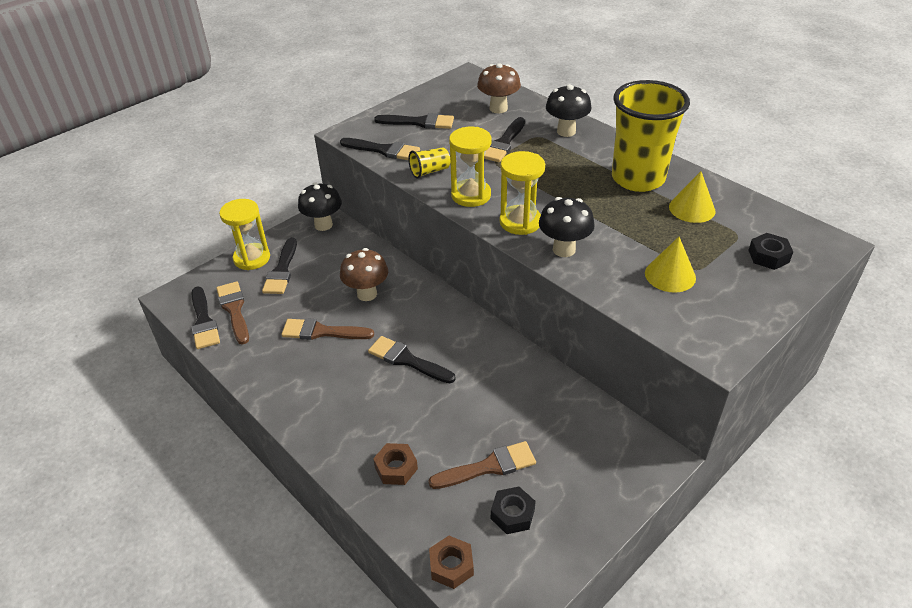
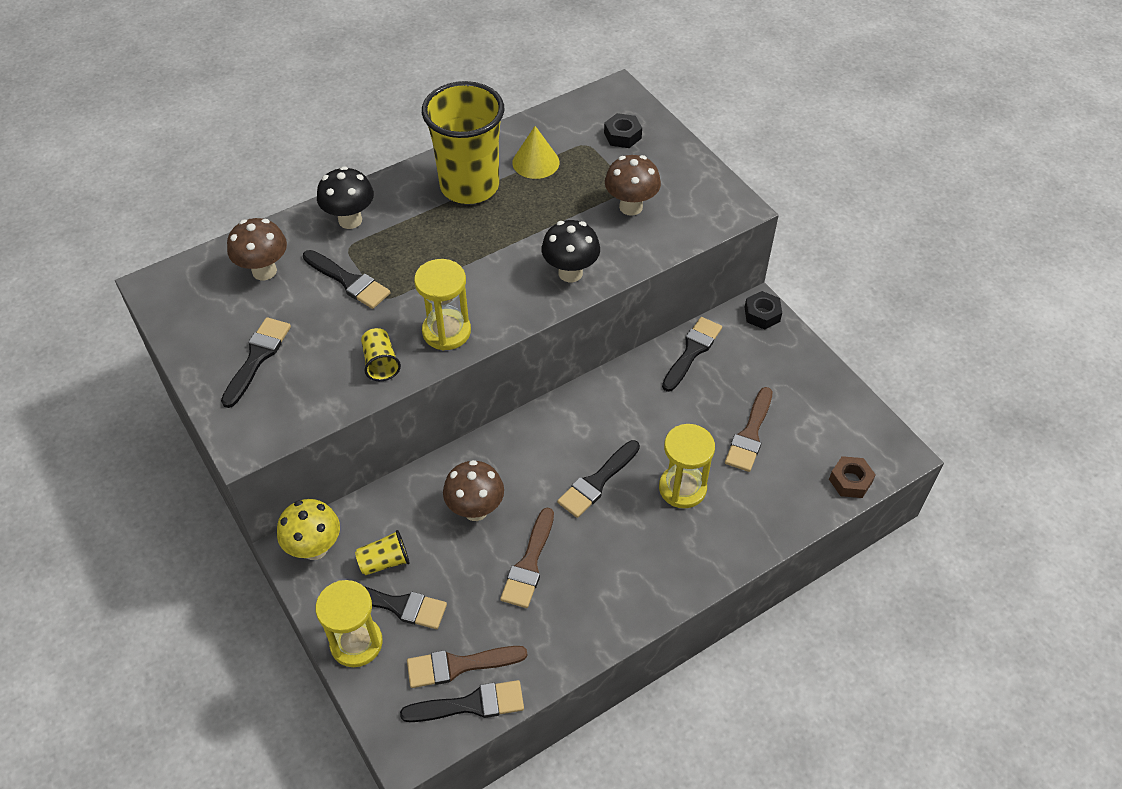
camera: 80 degrees left, 10 degrees up
(316, 258) = (384, 561): none -> yellow cup
(323, 225) = (315, 548): black mushroom -> yellow mushroom
(384, 150) = (310, 405): black brush -> black brush (692, 351)
(396, 468) = (740, 510): brown nut -> none
(488, 467) = (750, 434): brown brush -> brown brush turned 150 degrees counterclockwise
(512, 514) = (803, 426): black nut -> black nut (762, 314)
(520, 222) = (512, 298): yellow hourglass -> yellow hourglass (682, 488)
(670, 275) = (631, 207): yellow cone -> brown mushroom

